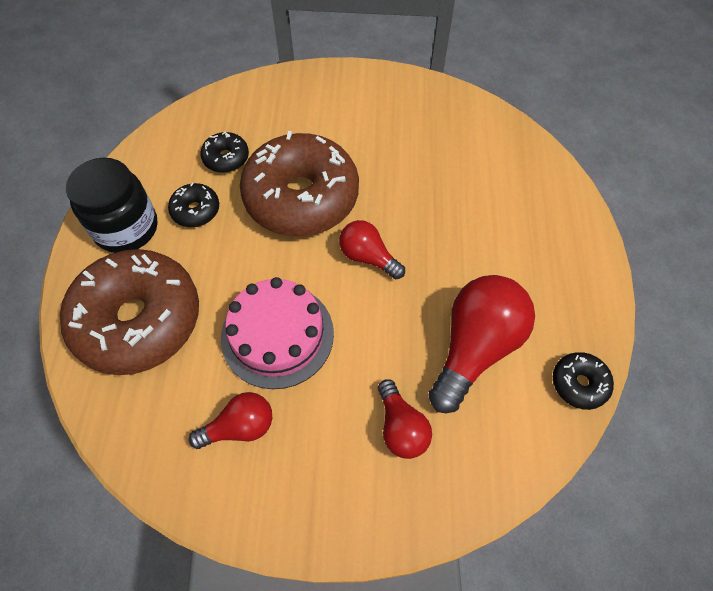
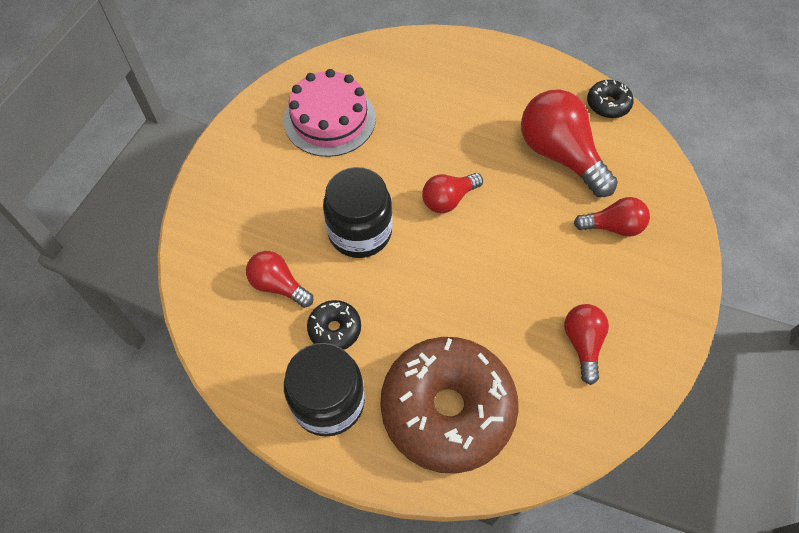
camera: 70 degrees left, 0 degrees up
(226, 158) = (278, 285): black donut -> red light bulb
(277, 335) = (503, 292): pink cake -> pink cake (329, 119)
(301, 197) = (360, 232): brown donut -> black jar

